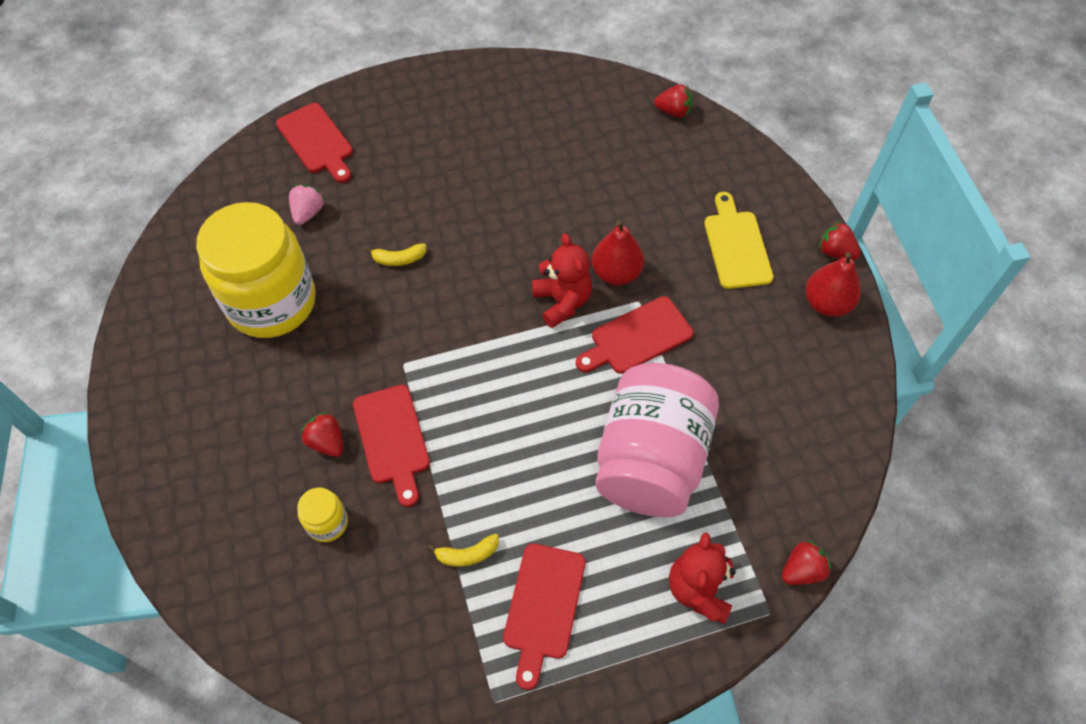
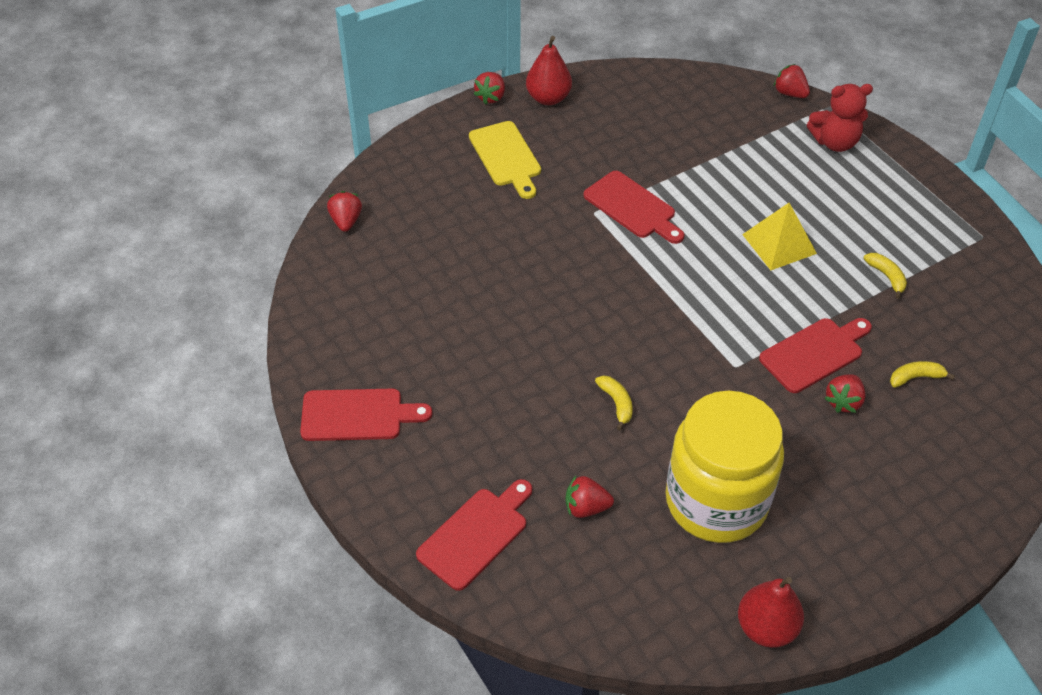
camera: 105 degrees left, 10 degrees down
(308, 213) = (586, 507): pink strawberry -> red strawberry
(327, 523) = (915, 377): yellow jar -> yellow banana
(543, 606) = (899, 223): red cutting board -> red cutting board (357, 415)
(547, 461) = (779, 244): none -> yellow pyramid
(562, 302) = (616, 264): red teddy bear -> none
(616, 273) = (568, 232): red pear -> red pear (766, 628)
(650, 459) = (745, 182): pink jar -> none
(736, 246) = (506, 157): yellow cutting board -> yellow cutting board turned 90 degrees counterclockwise

